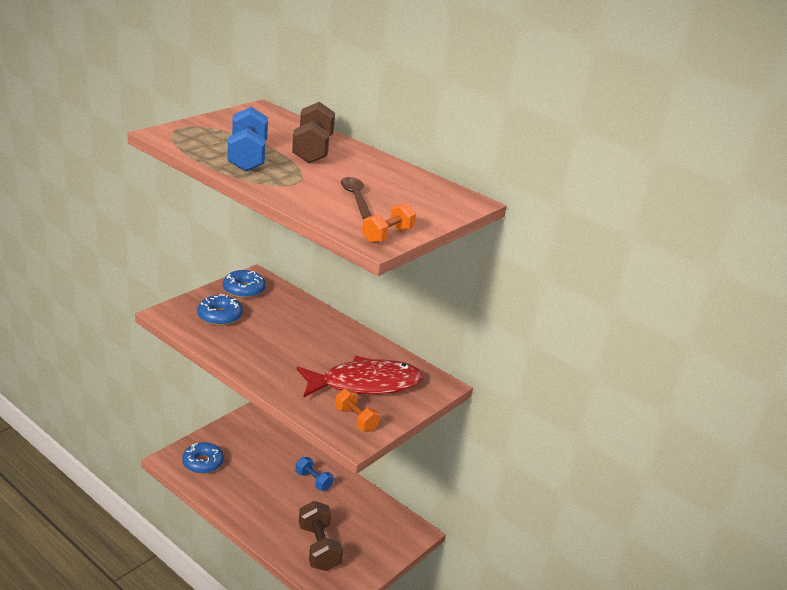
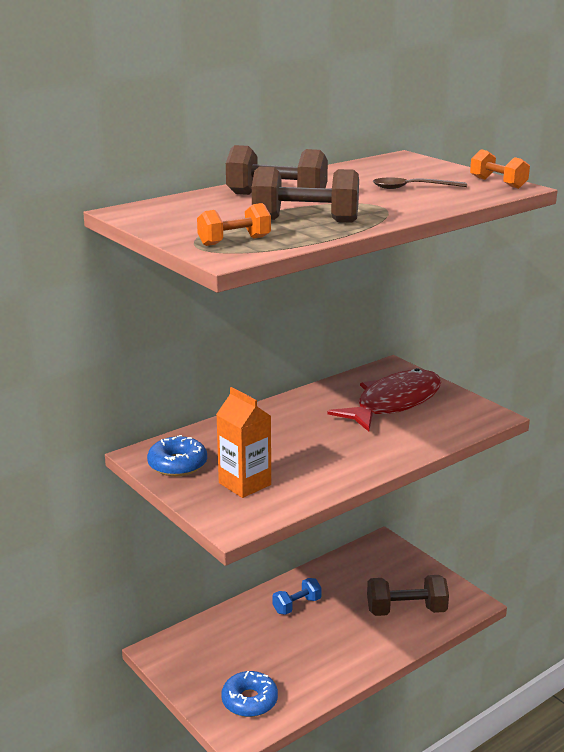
camera: 75 degrees left, 5 degrees down
(219, 316) = (244, 484): blue donut -> orange carton
(247, 157) = (305, 220): blue dumbbell -> brown dumbbell
(356, 419) = (458, 413): orange dumbbell -> orange dumbbell (234, 241)
(365, 384) = (394, 403): red fish -> red fish turned 45 degrees clockwise

